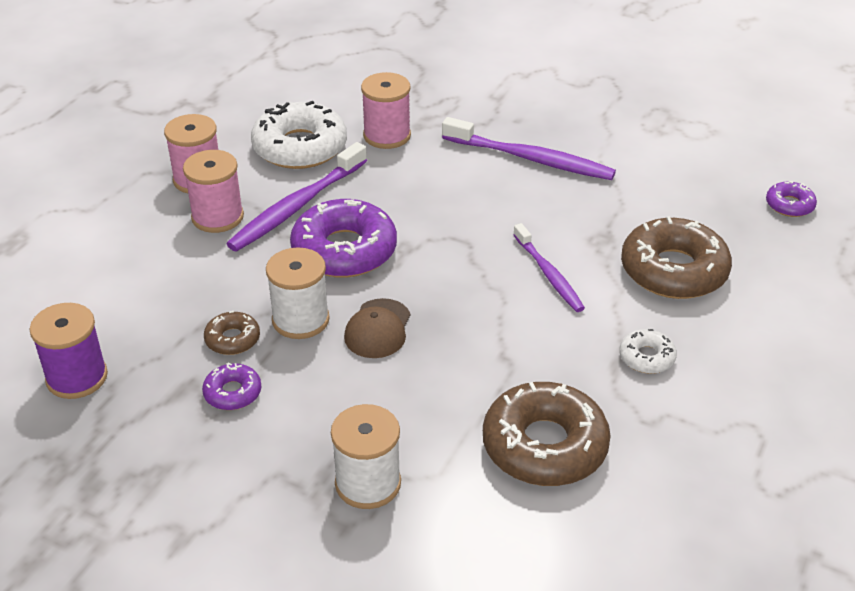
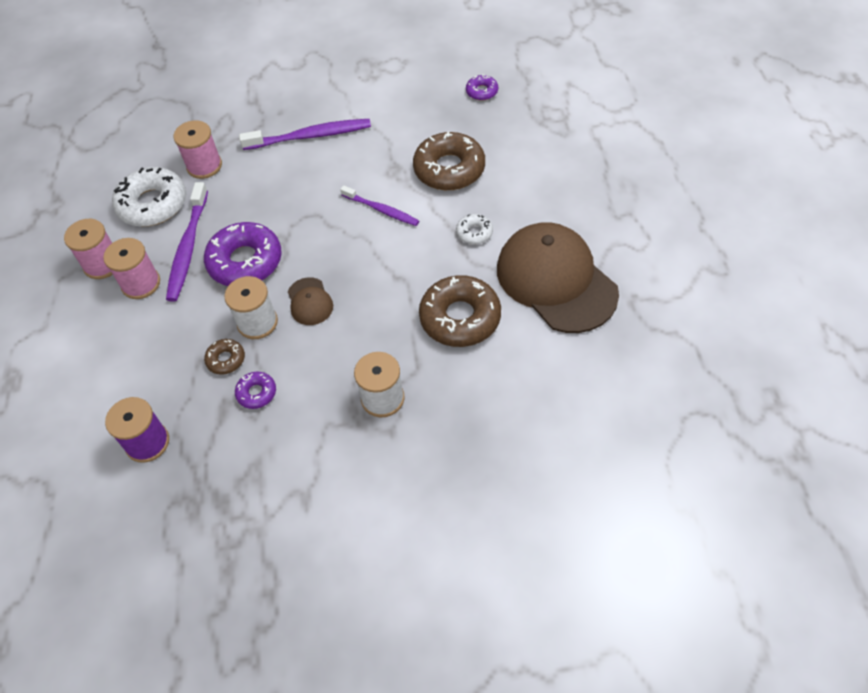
camera: 30 degrees left, 15 degrees up
(713, 471) = (556, 280): none -> brown cap

